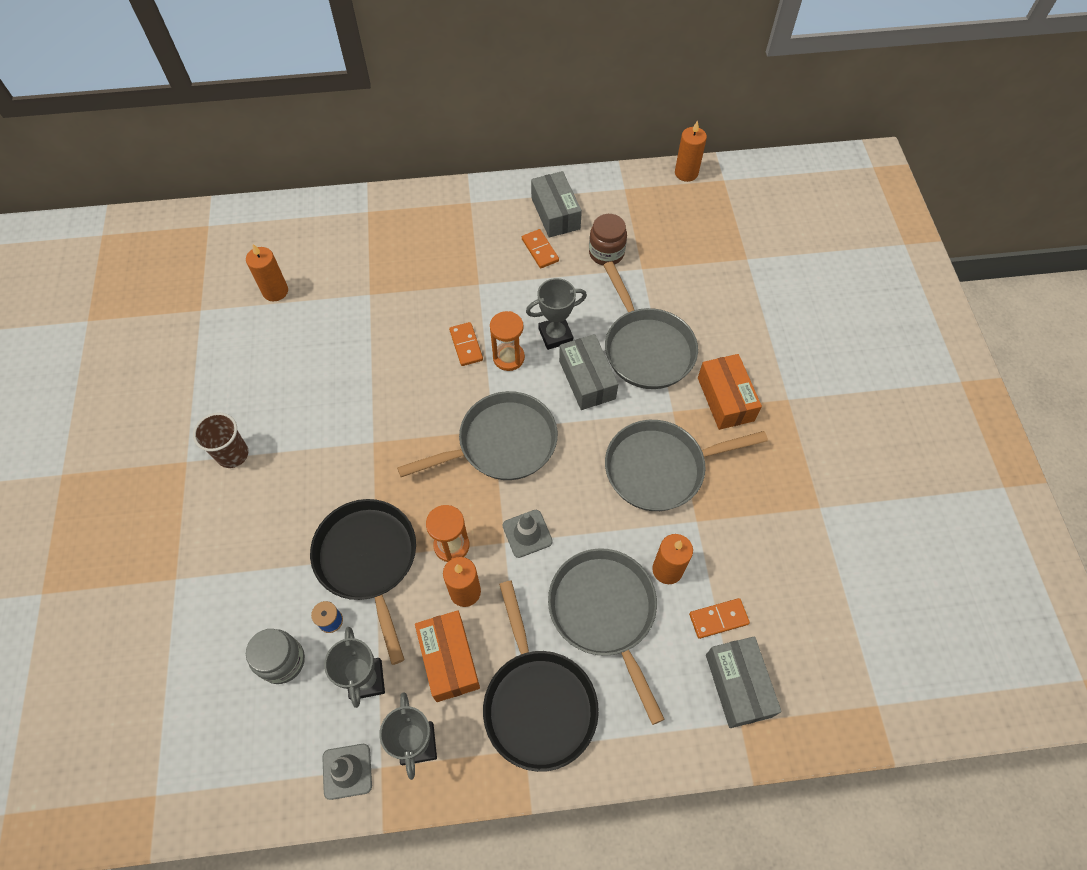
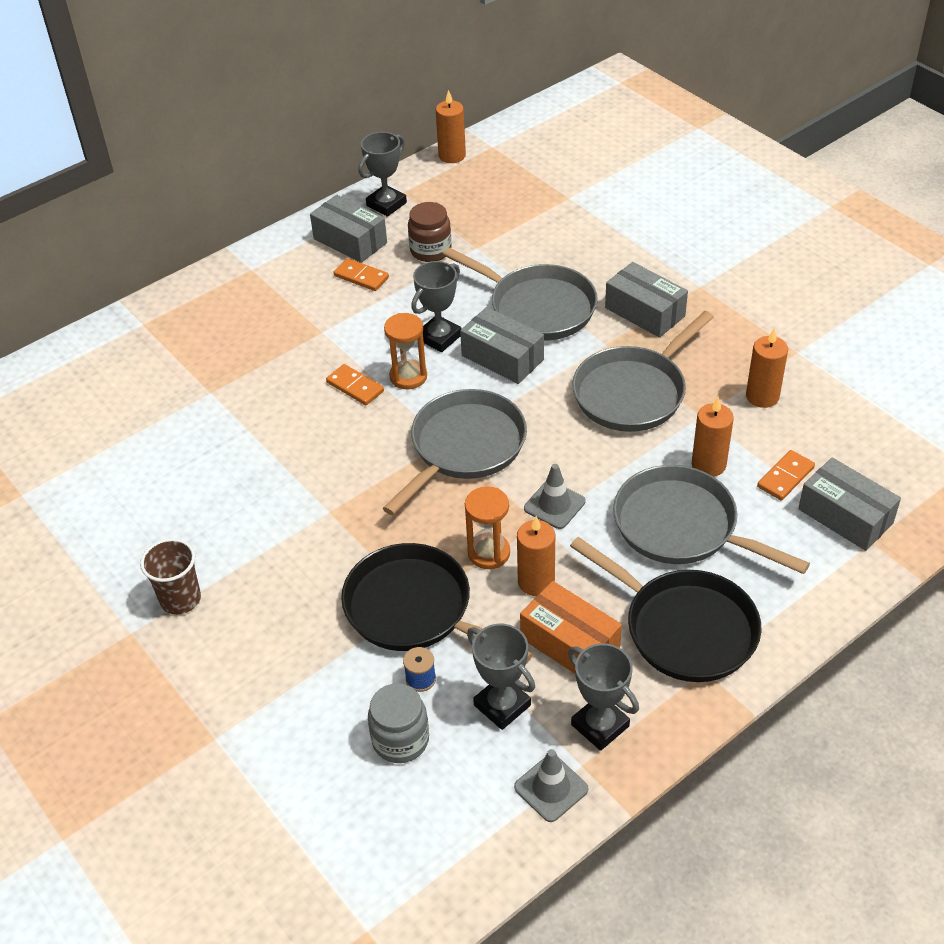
camera: 30 degrees left, 15 degrees down
(275, 291) = (98, 438): orange candle -> orange candle (762, 396)
(605, 194) = (386, 204): none -> grey trophy
(725, 399) = (645, 312): orange box -> grey box

